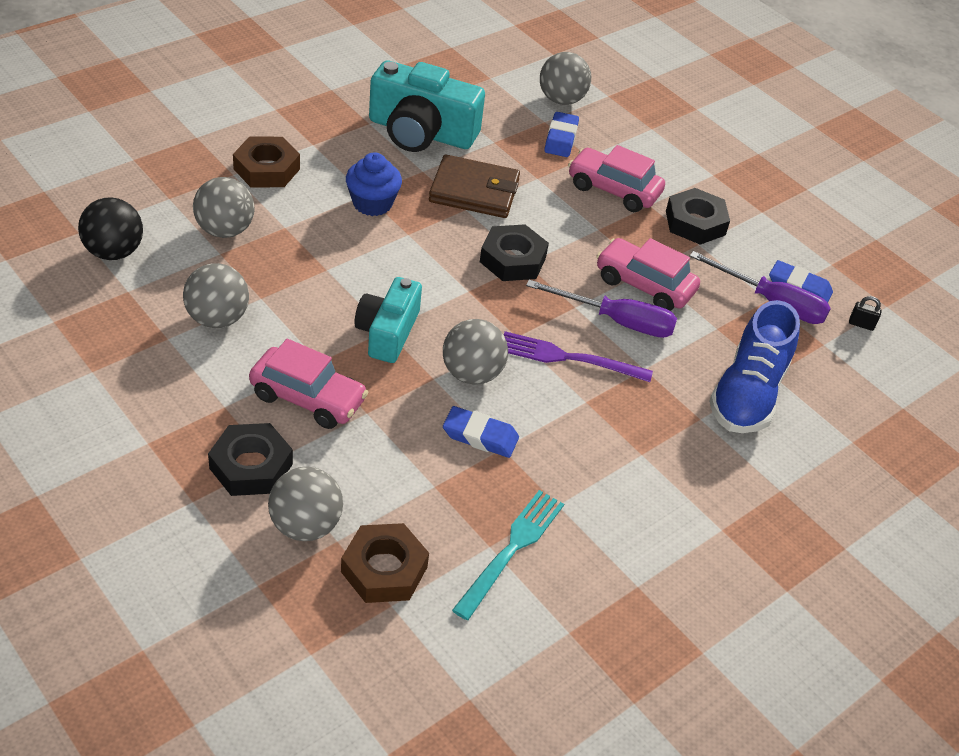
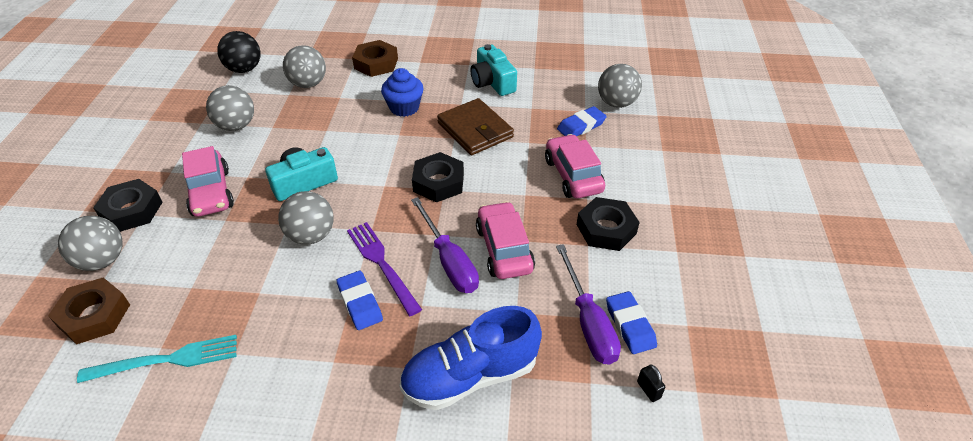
camera: 50 degrees right, 0 degrees up
(421, 132) = (492, 82): turquoise camera -> turquoise camera, size x0.64
(480, 436) = (258, 276): blue eraser -> blue eraser (360, 303)

